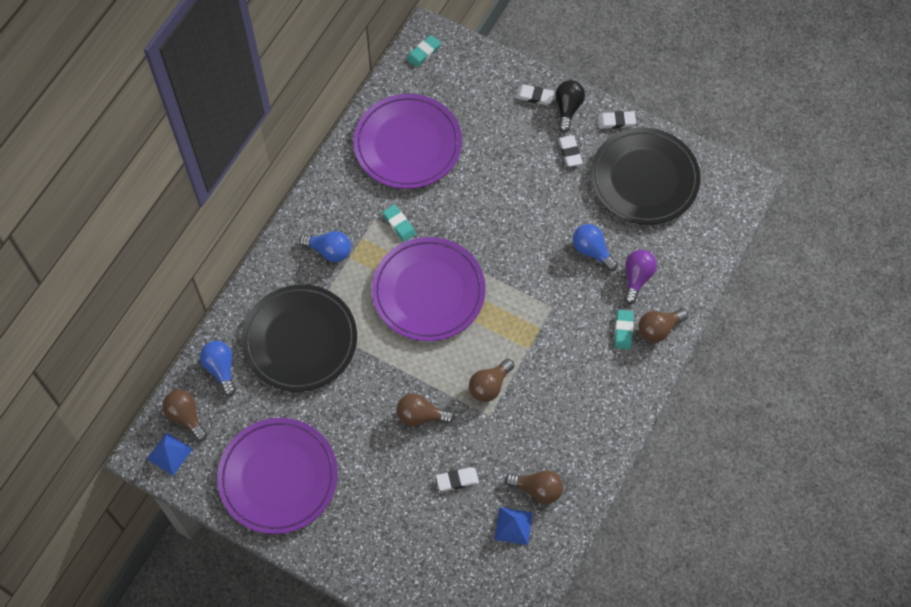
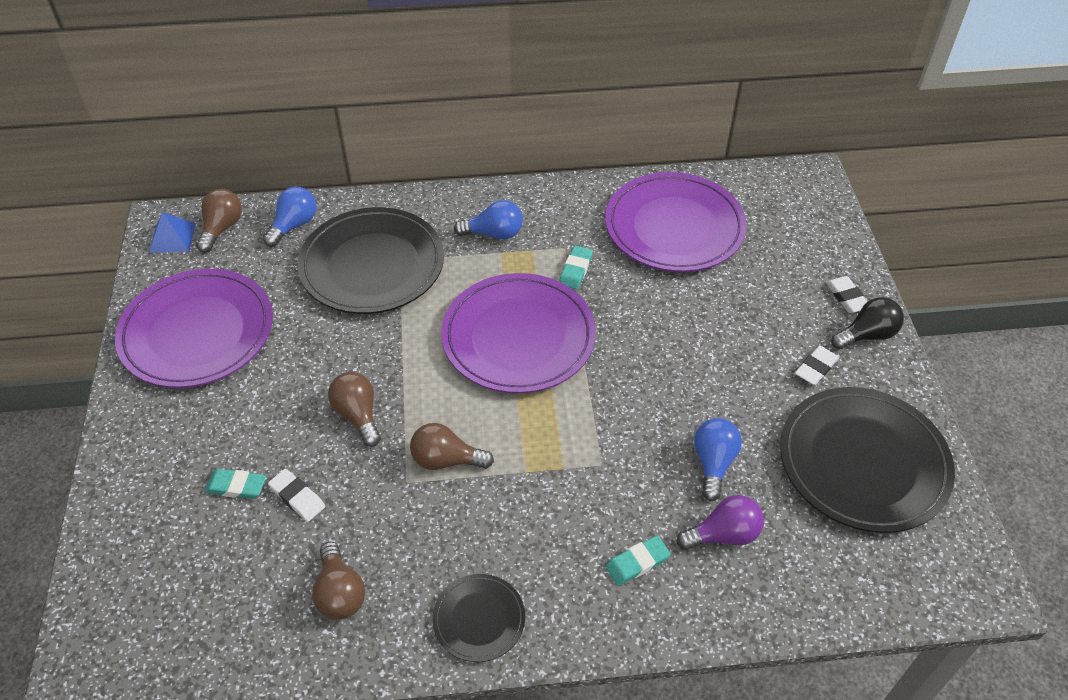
camera: 55 degrees right, 15 degrees down
(329, 251) = (494, 233): blue light bulb -> blue light bulb turned 75 degrees counterclockwise
(423, 52) = (790, 183): turquoise eraser -> turquoise eraser (236, 486)
(513, 526) = (271, 594): blue pyramid -> none
(602, 428) = (479, 619): none -> black plate
(616, 121) = (904, 390): white eraser -> none
(658, 329) = (675, 604): brown light bulb -> none

